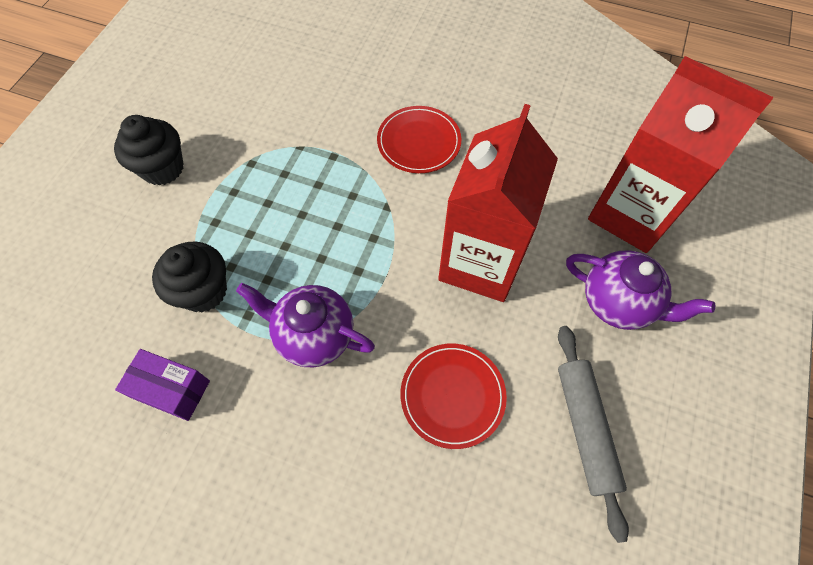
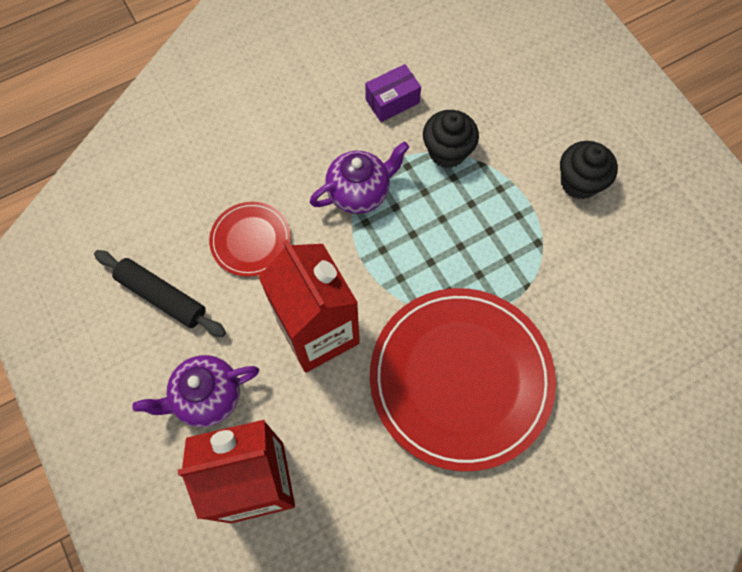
camera: 130 degrees right, 5 degrees up
(419, 142) = (460, 378): red plate -> red plate, size x2.11
(585, 428) = (162, 296): grey rolling pin -> black rolling pin

